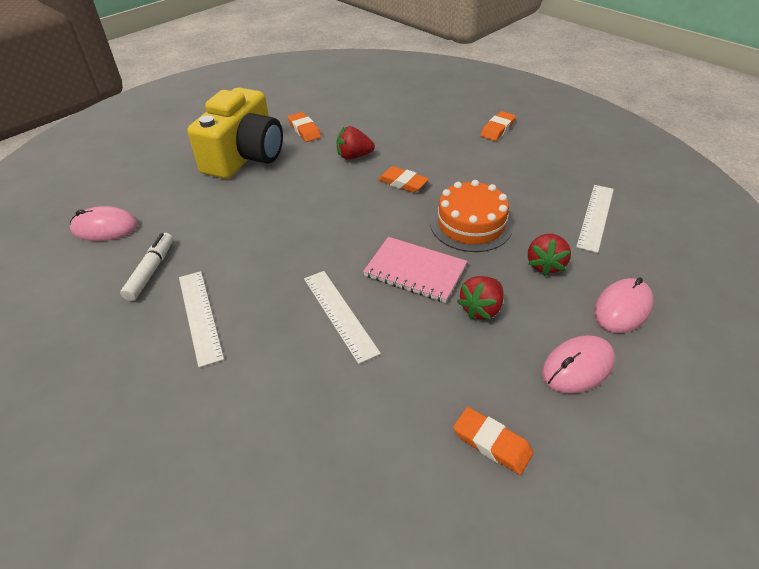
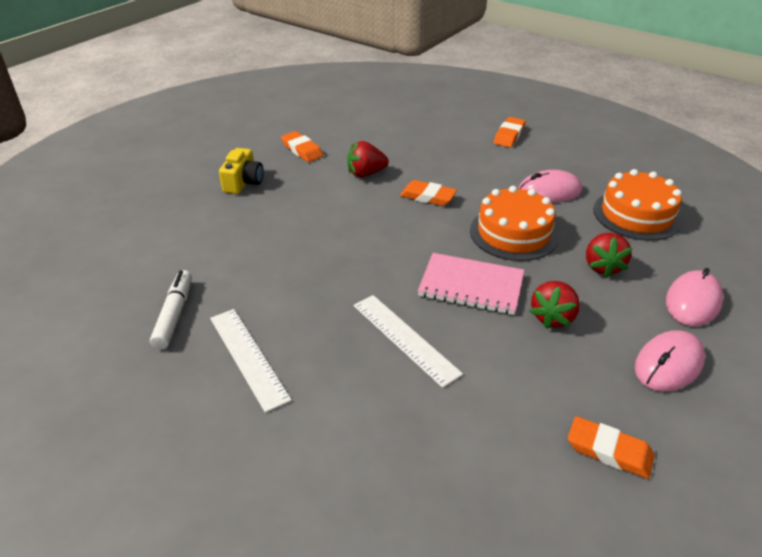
camera: 10 degrees left, 5 degrees down
(105, 228) = (103, 272): pink mouse -> pink mouse (549, 191)
(245, 156) = (243, 182): yellow camera -> yellow camera, size x0.46
(595, 217) = (636, 215): white ruler -> orange cake

